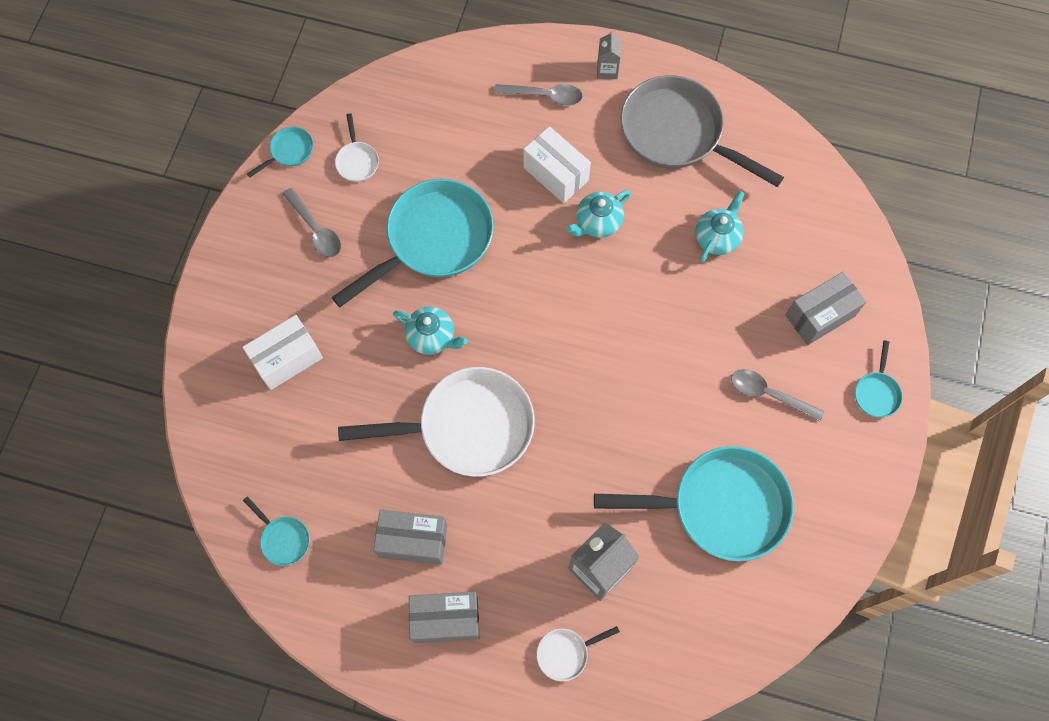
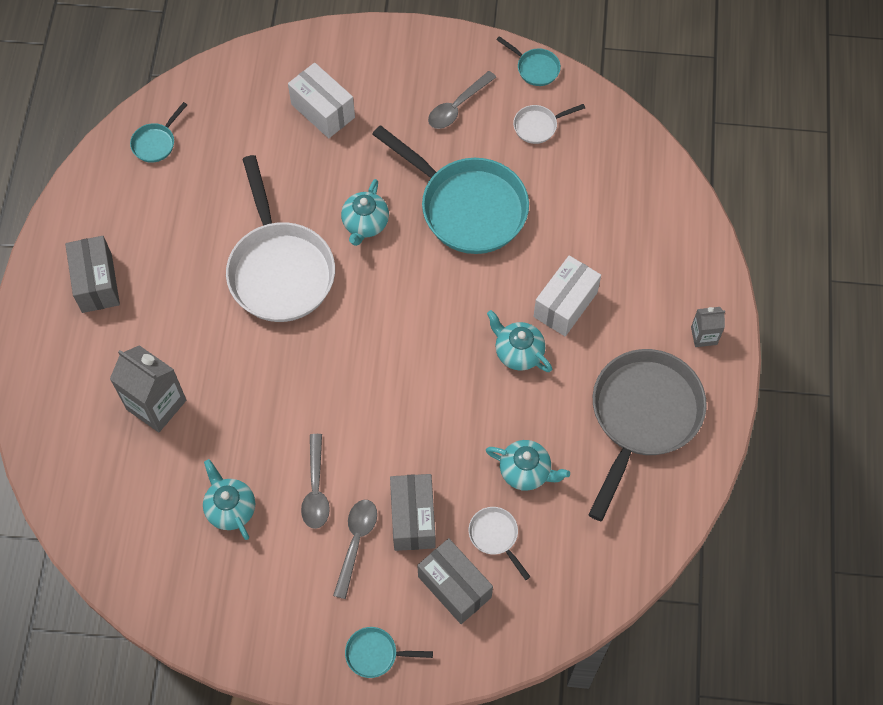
camera: 80 degrees right, 5 degrees down
(413, 541) = (165, 244): grey box -> grey box (413, 518)
(544, 96) = (655, 280): grey spoon -> grey spoon (316, 489)
(566, 653) = (75, 387): white pan -> white pan (495, 536)
(721, 506) = (230, 508): turquoise pan -> turquoise teapot

